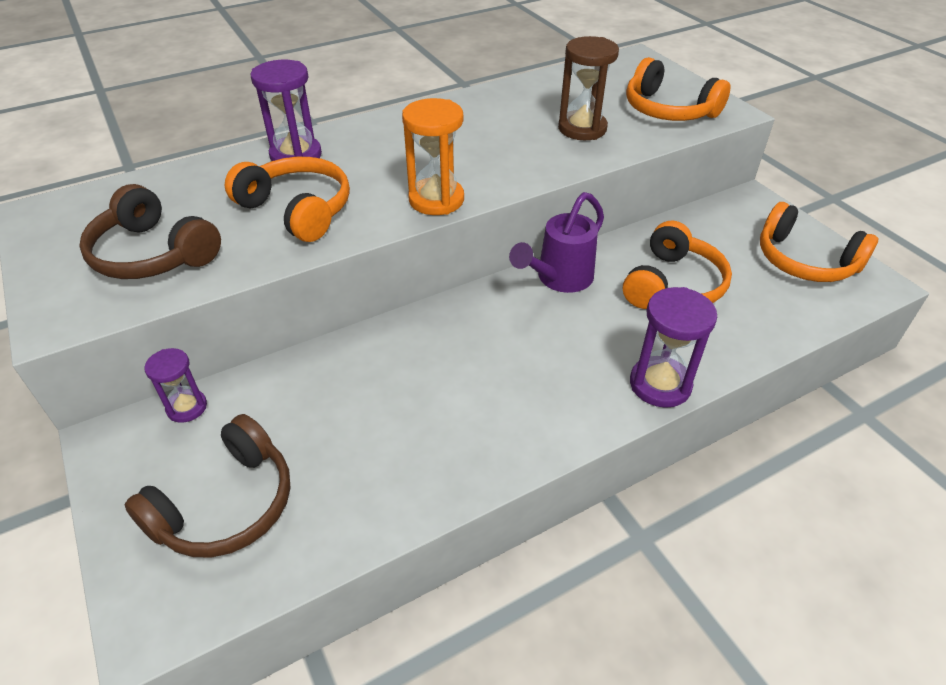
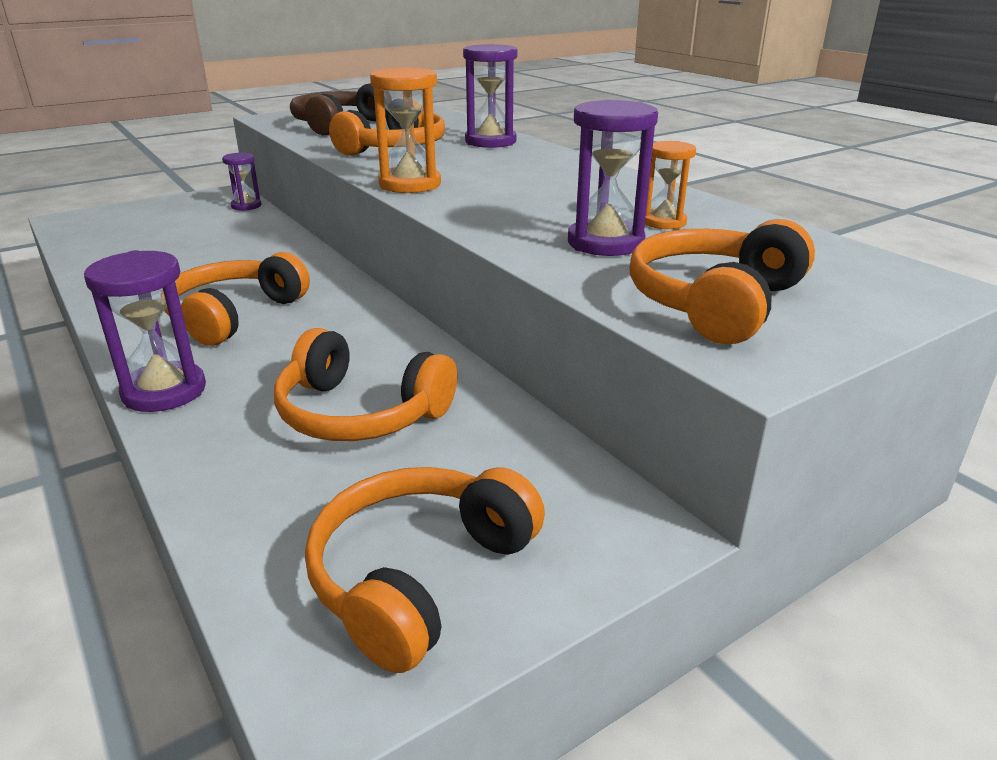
camera: 85 degrees right, 15 degrees down
(226, 505) = (144, 225): brown headphones -> none
(525, 366) = (234, 315): none -> orange headphones
(543, 106) = (663, 222): none -> orange hourglass
(559, 279) = (382, 332): purple watering can -> none
(582, 128) = (605, 243): brown hourglass -> purple hourglass

